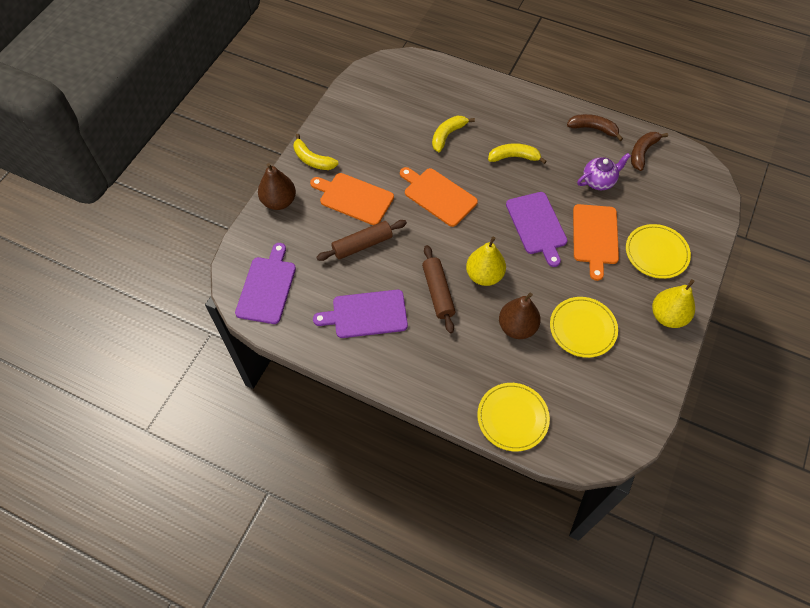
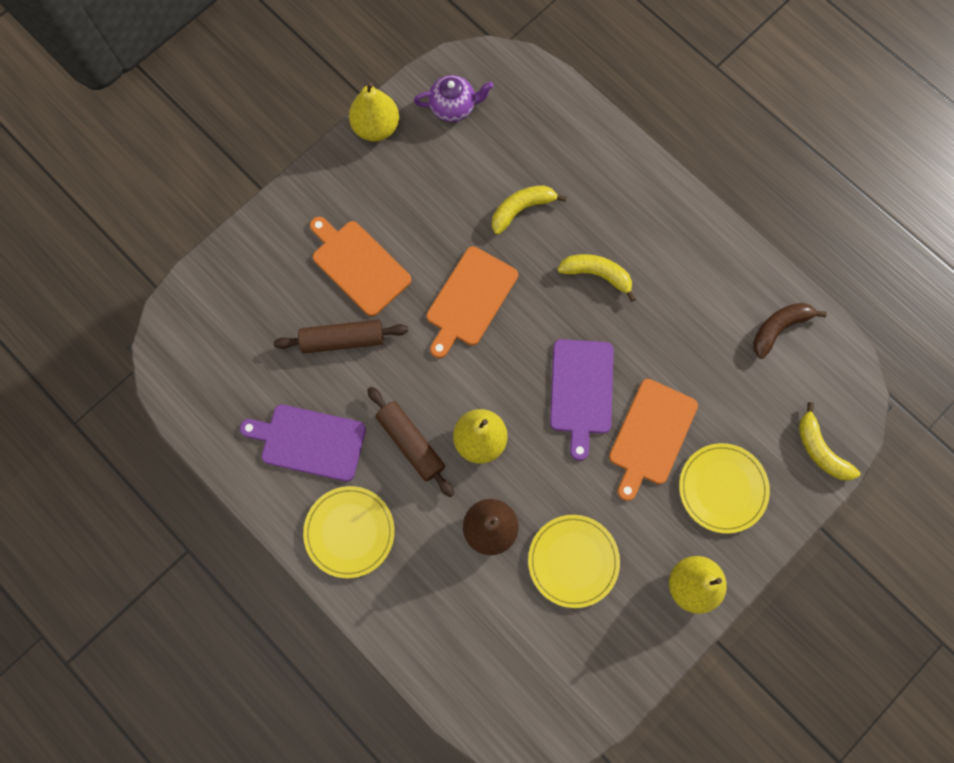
camera: 20 degrees right, 15 degrees up
(267, 287) = (202, 359): purple cutting board -> none
(279, 201) = (261, 237): brown pear -> none
(312, 160) = (327, 187): yellow banana -> yellow banana (820, 450)
(331, 117) = (376, 127): none -> yellow pear
(438, 195) = (470, 299): orange cutting board -> orange cutting board turned 120 degrees counterclockwise
(438, 292) = (411, 443): brown rolling pin -> brown rolling pin turned 45 degrees counterclockwise
(512, 417) = (431, 648): yellow plate -> yellow plate (349, 532)
(593, 129) = (728, 266): brown banana -> none
(599, 181) = (696, 352): purple teapot -> purple teapot (453, 107)

